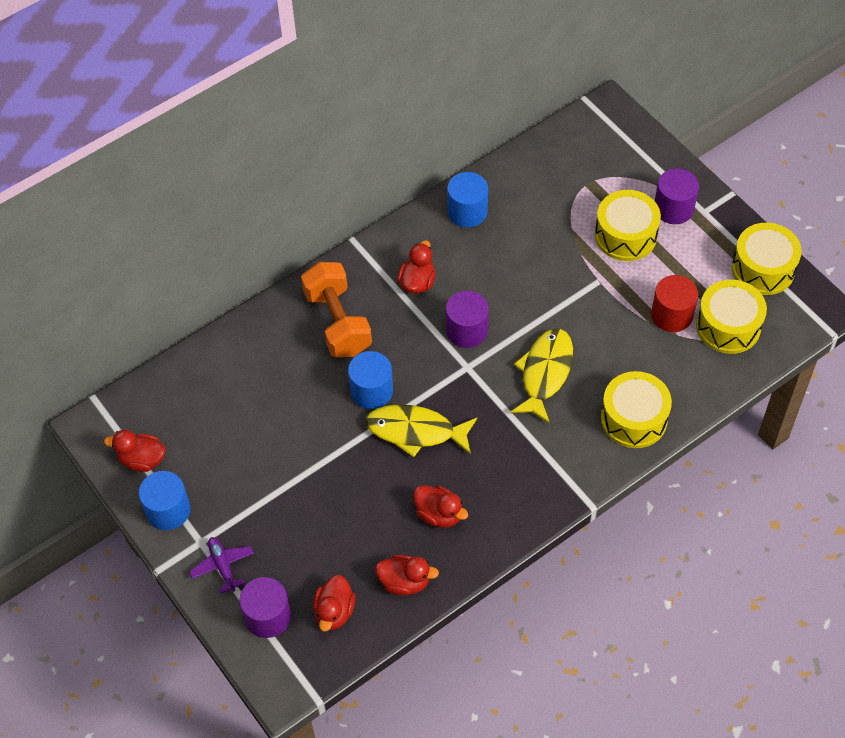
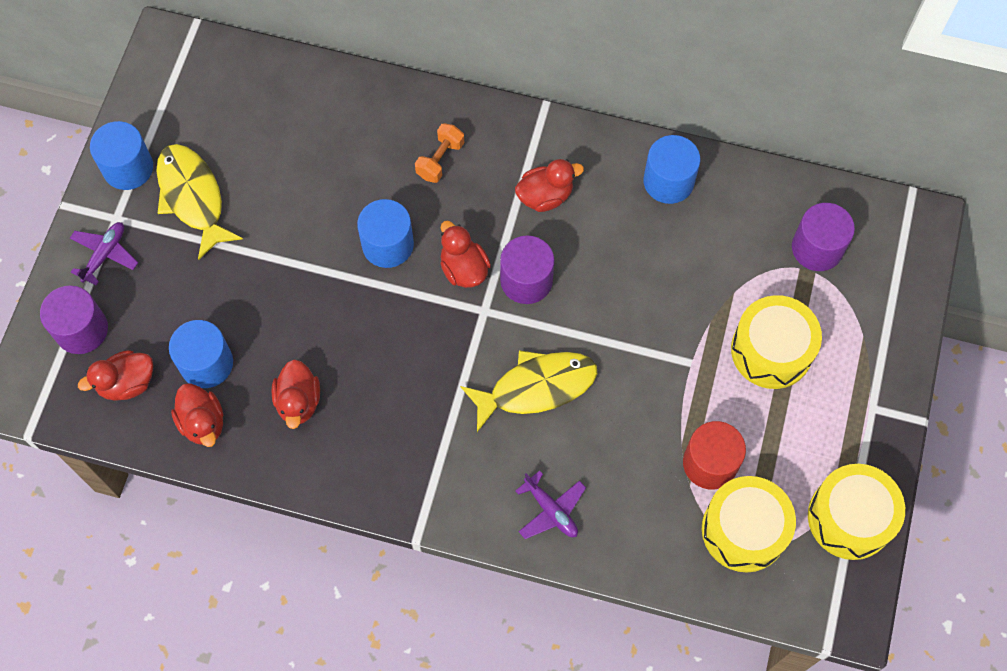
camera: 50 degrees right, 10 degrees up
(142, 460) = (163, 108): red duck -> red duck (464, 269)
(337, 322) = (440, 160): orange dumbbell -> orange dumbbell, size x0.51
(363, 553) = (206, 363): none -> blue cylinder
(416, 431) = (374, 316): yellow fish -> yellow fish (193, 198)
(634, 419) = (551, 510): yellow drum -> purple plane
(673, 208) = (848, 374): purple cylinder -> purple cylinder (817, 248)

